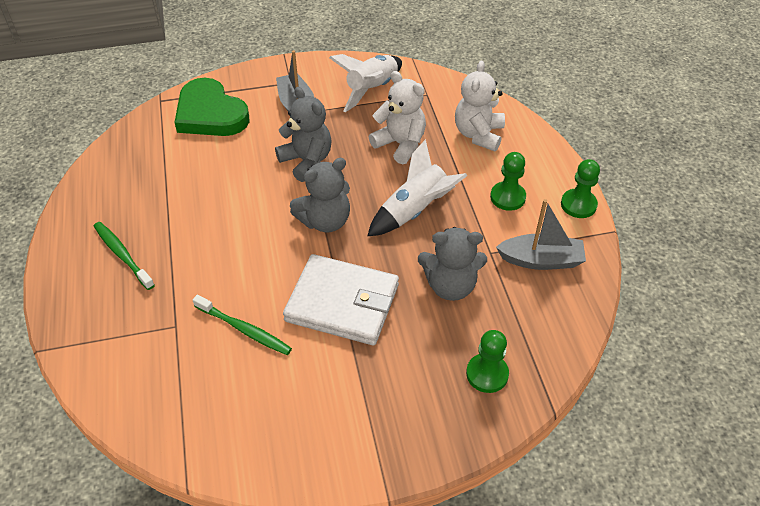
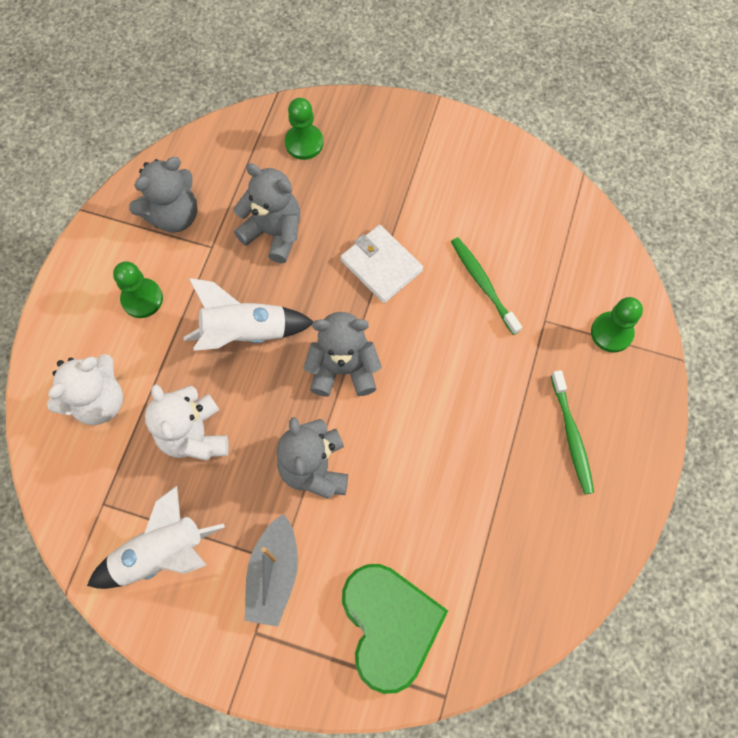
camera: 150 degrees left, 20 degrees up
(342, 303) = (381, 266): white wallet -> white wallet, size x0.66
(541, 260) = (173, 215): grey boat -> grey teddy bear
(578, 205) = (84, 253): green pawn -> green pawn (611, 333)

